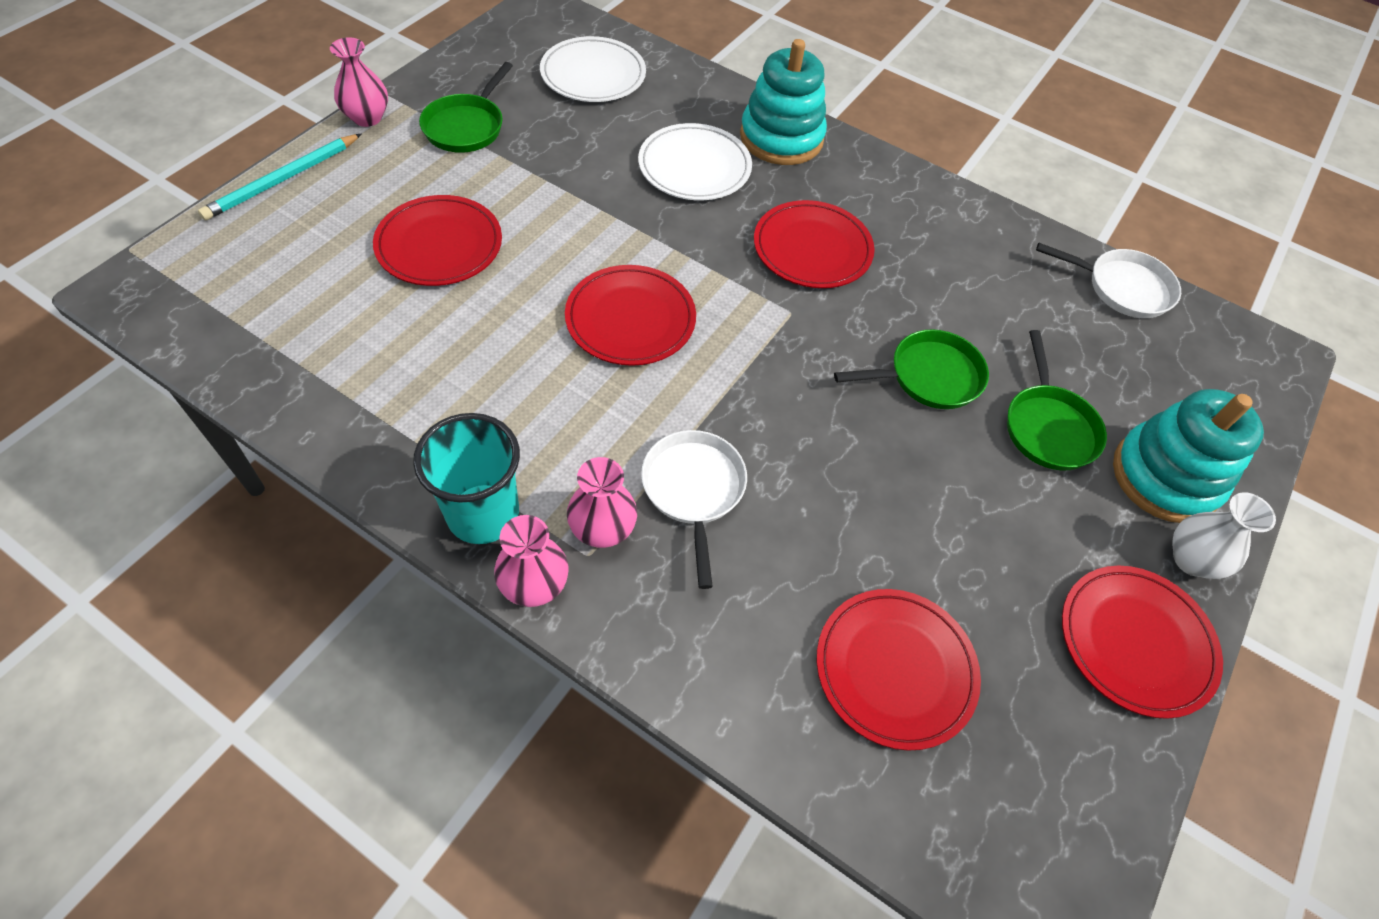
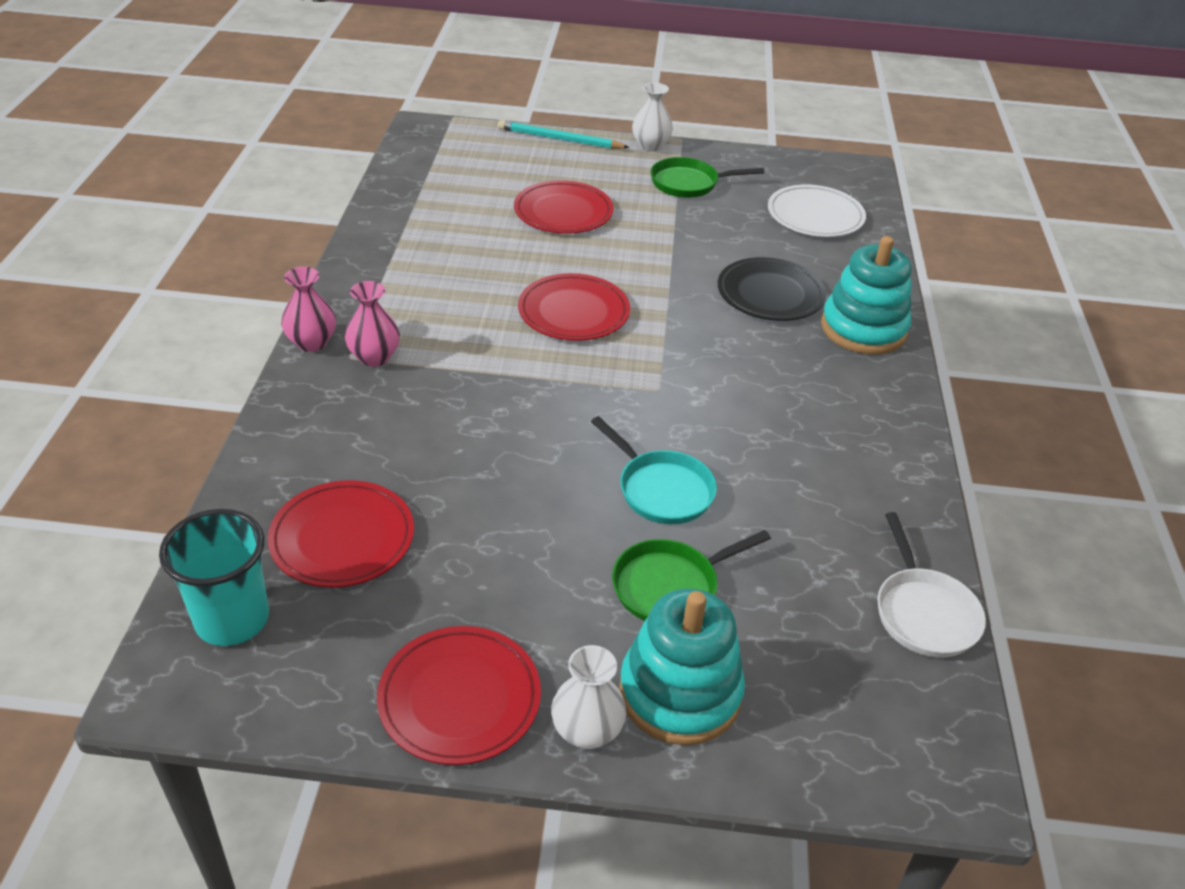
camera: 65 degrees right, 15 degrees down
(367, 117) = (650, 146): pink vase -> white vase
(483, 514) = (353, 304): turquoise cup -> turquoise cup (232, 620)
(694, 167) = (770, 294): white plate -> black plate
(694, 490) = (437, 388): white pan -> none
(812, 249) = (745, 382): red plate -> none
(929, 376) = (661, 490): green pan -> turquoise pan

